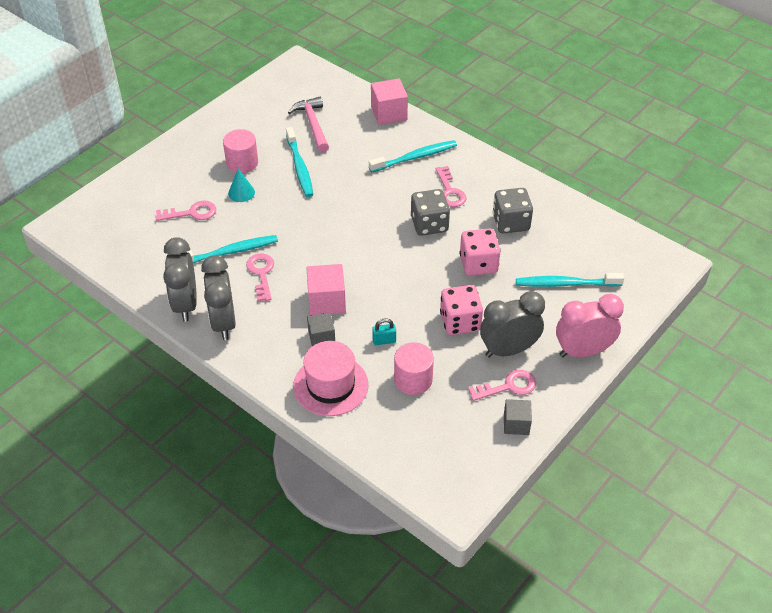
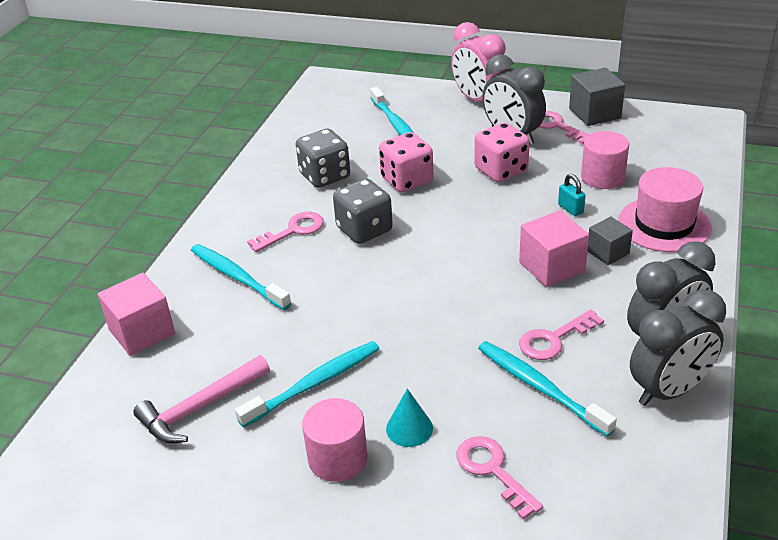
camera: 110 degrees left, 10 degrees down
(516, 424) = (594, 113): grey cube -> grey cube, size x1.56

